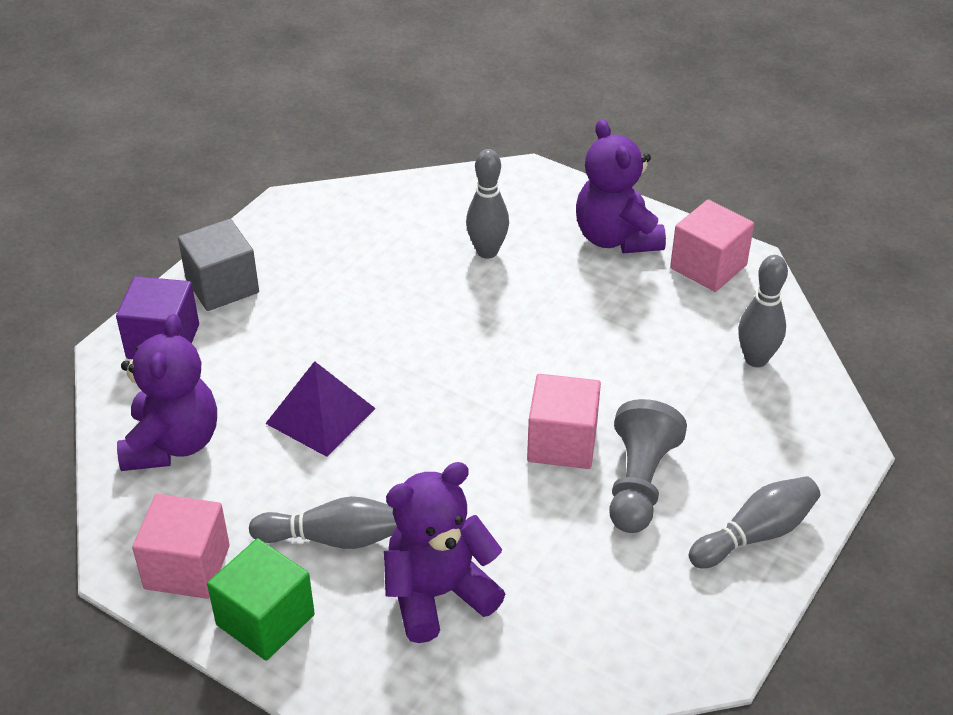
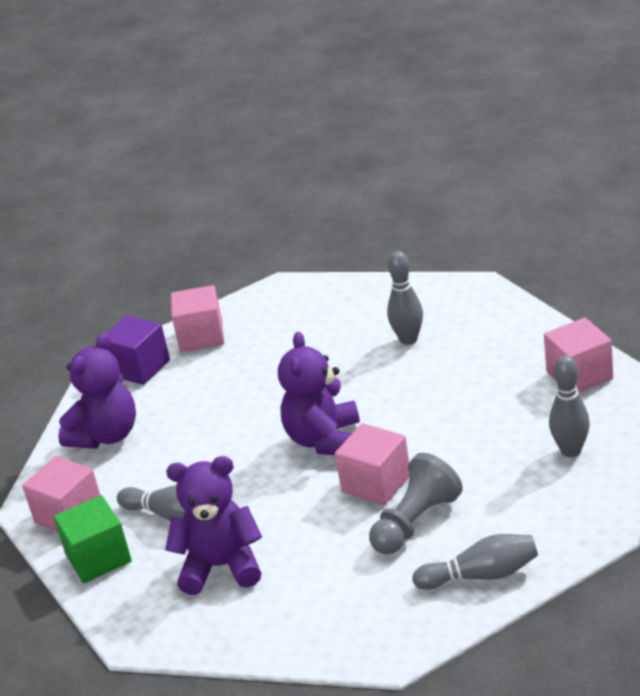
camera: 30 degrees right, 10 degrees down
(222, 286) = (201, 336): grey cube -> pink cube
(321, 415) = (215, 435): purple pyramid -> none
(616, 238) = (517, 343): purple teddy bear -> purple teddy bear (324, 440)

